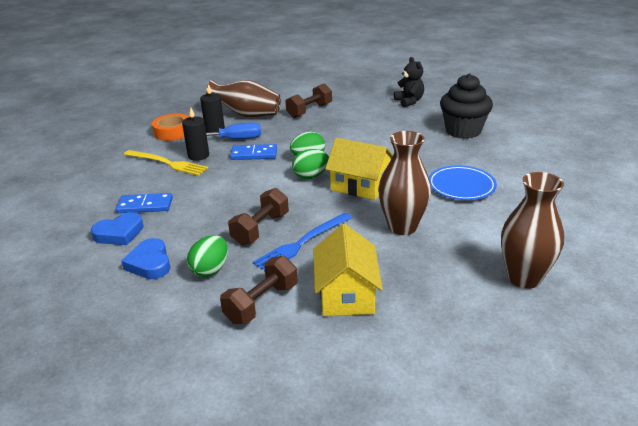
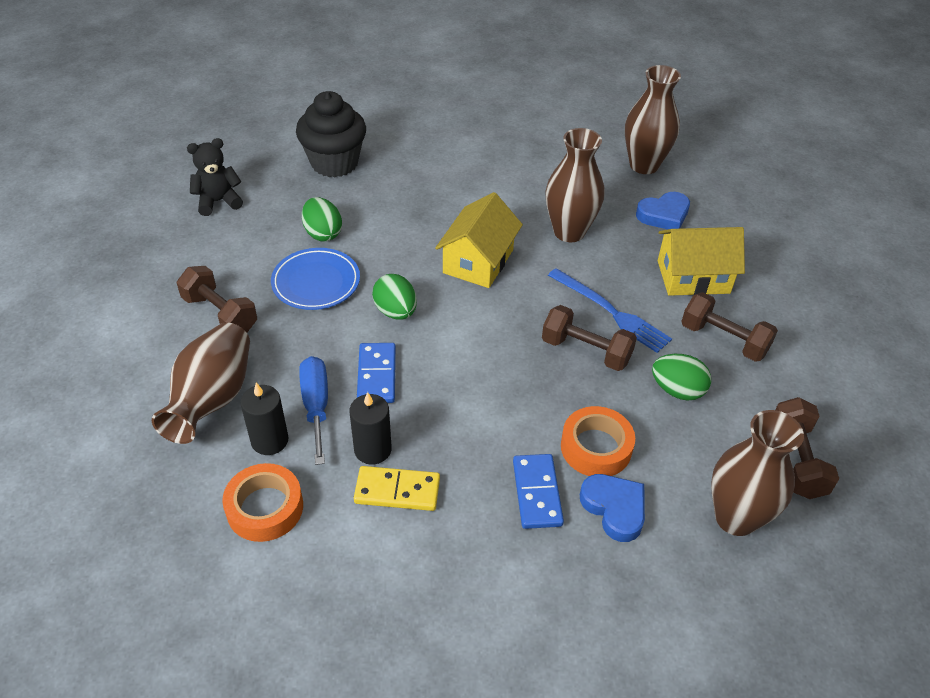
camera: 95 degrees left, 15 degrees up
(84, 285) = (735, 518): none -> brown vase
(117, 327) = (797, 460): none -> brown dumbbell
(150, 263) = (676, 455): blue heart -> blue heart (664, 215)
(167, 163) = (397, 491): yellow fork -> yellow domino
(170, 229) = (596, 447): none -> orange tape
(311, 176) = (451, 307): green egg -> green egg (323, 233)
(461, 186) = (480, 181): blue plate -> blue plate (316, 282)

